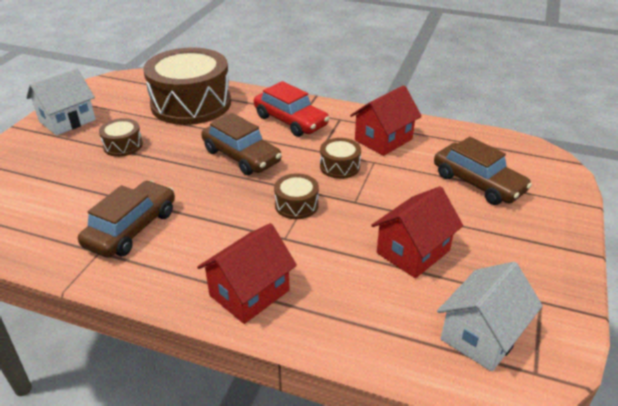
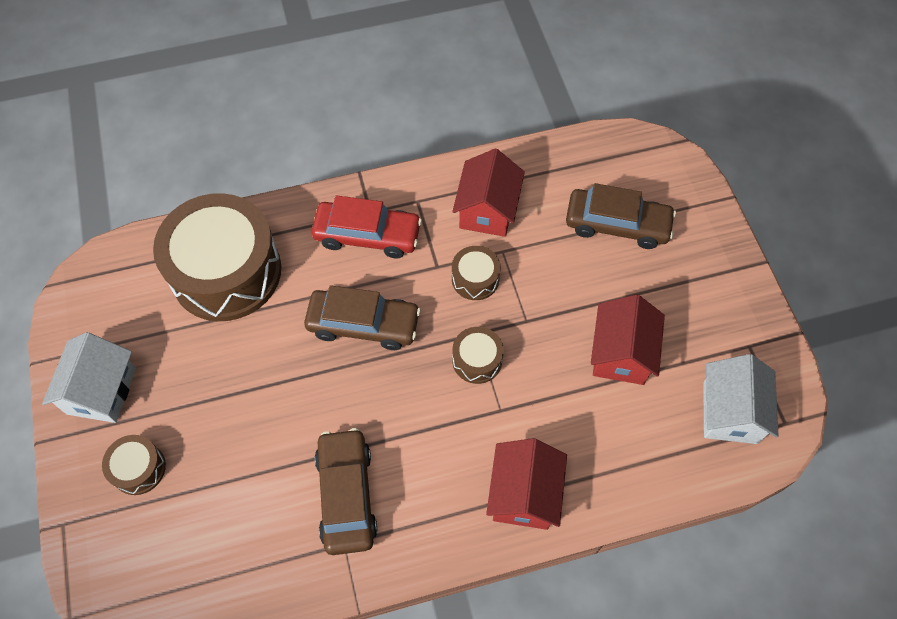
camera: 35 degrees left, 25 degrees up
(123, 145) = (215, 389): brown drum -> brown drum (138, 468)

